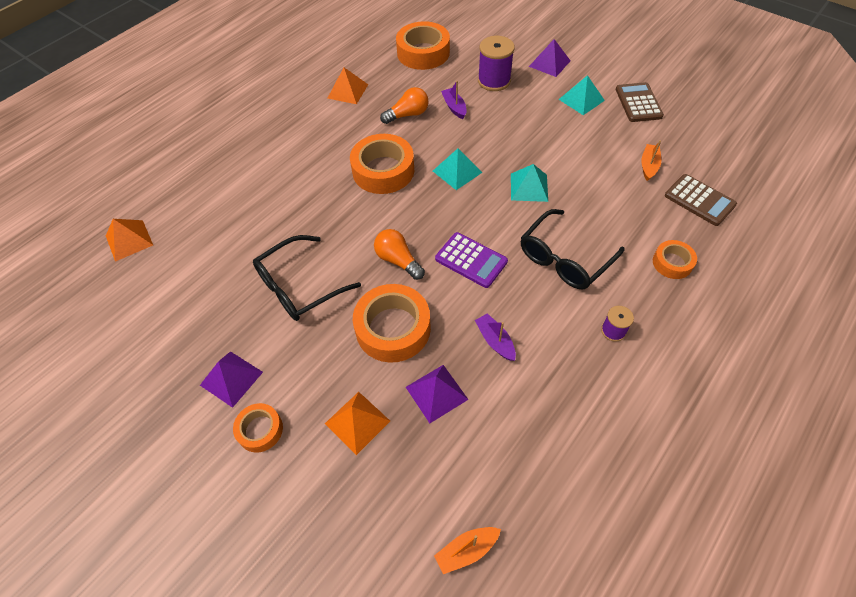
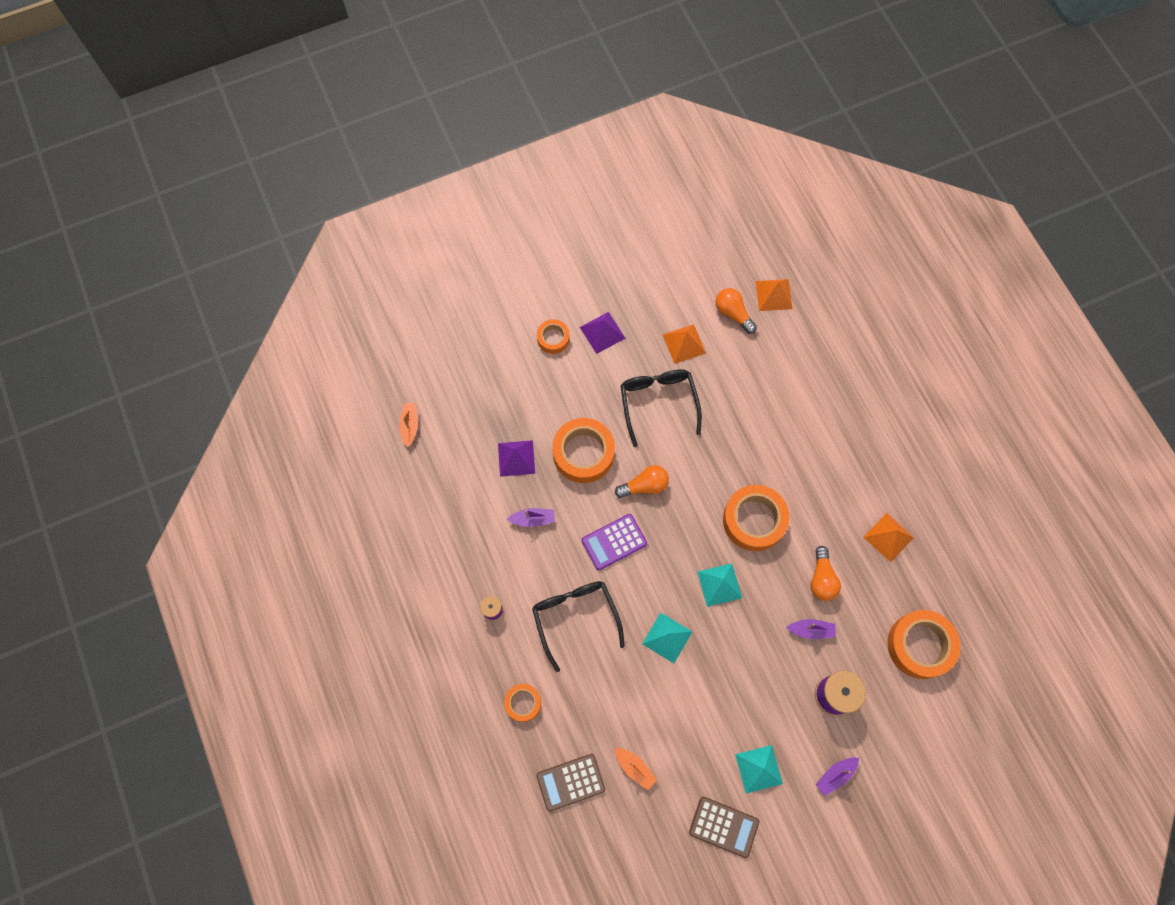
camera: 115 degrees right, 15 degrees up
(163, 265) = (733, 313): none -> orange light bulb
(357, 422) = (524, 399): orange pyramid -> orange pyramid (684, 343)
(549, 63) = (835, 775): purple pyramid -> purple boat

